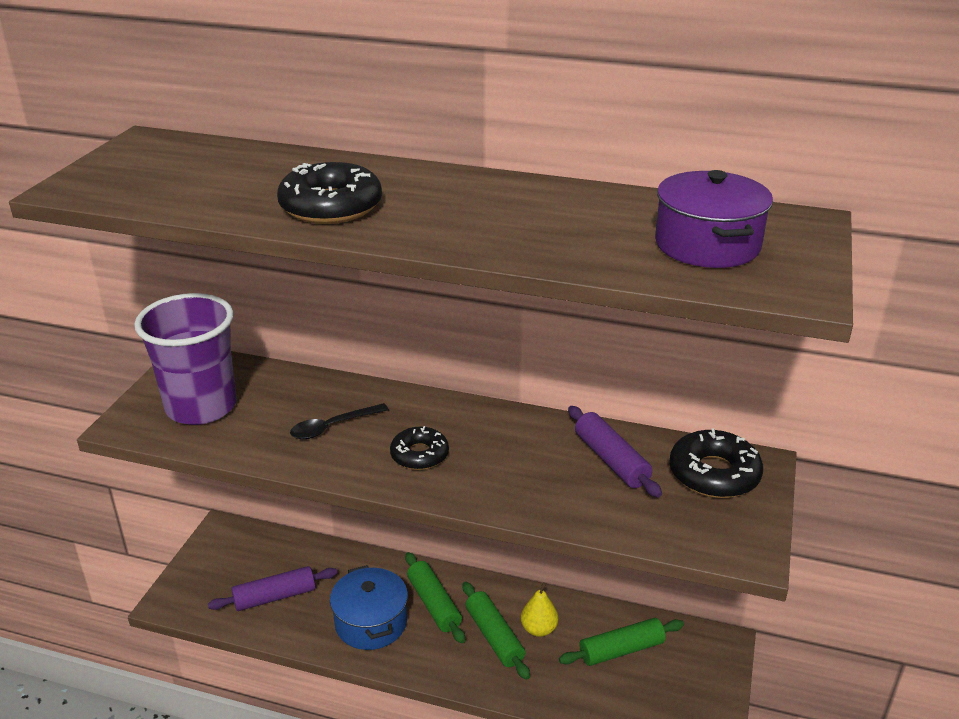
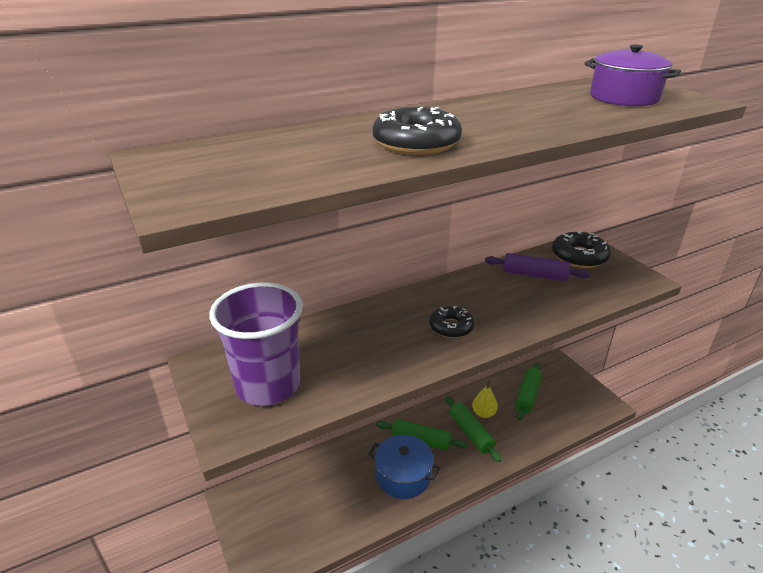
camera: 45 degrees left, 0 degrees up
(275, 596) = (327, 508): purple rolling pin -> none
(333, 427) = (377, 343): black spoon -> none
(494, 636) = (470, 433): green rolling pin -> green rolling pin turned 45 degrees clockwise

